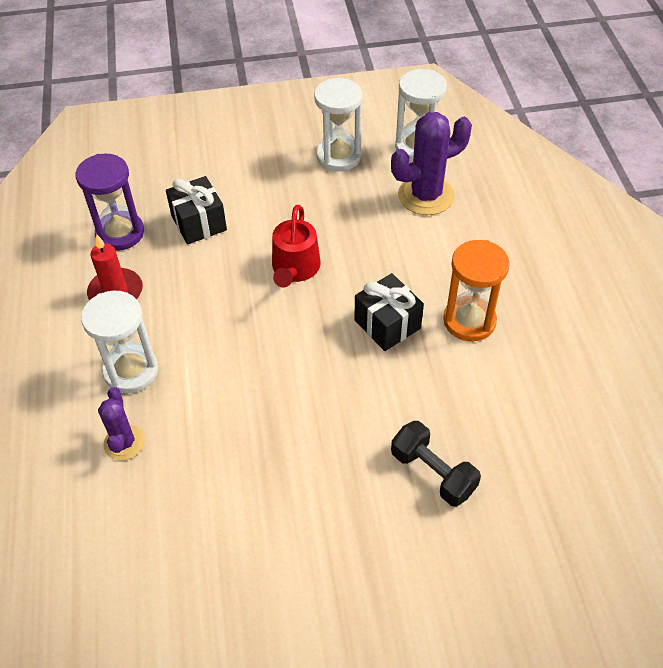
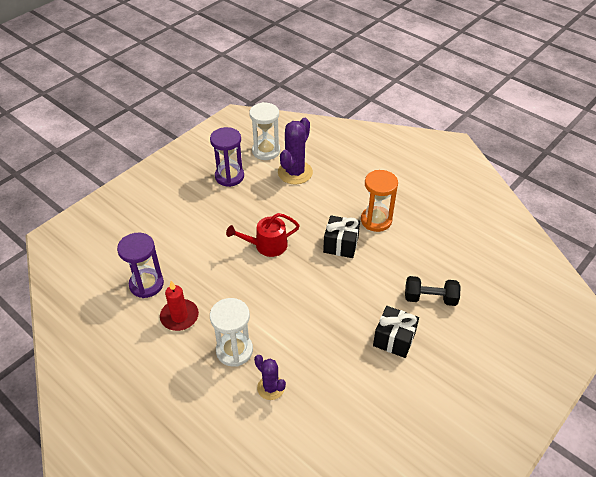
camera: 40 degrees left, 5 degrees down
(199, 223) = (188, 252): black gift -> black gift (394, 339)
(295, 268) = (267, 245): red watering can -> red watering can turned 105 degrees clockwise
(338, 156) = (229, 176): white hourglass -> purple hourglass

